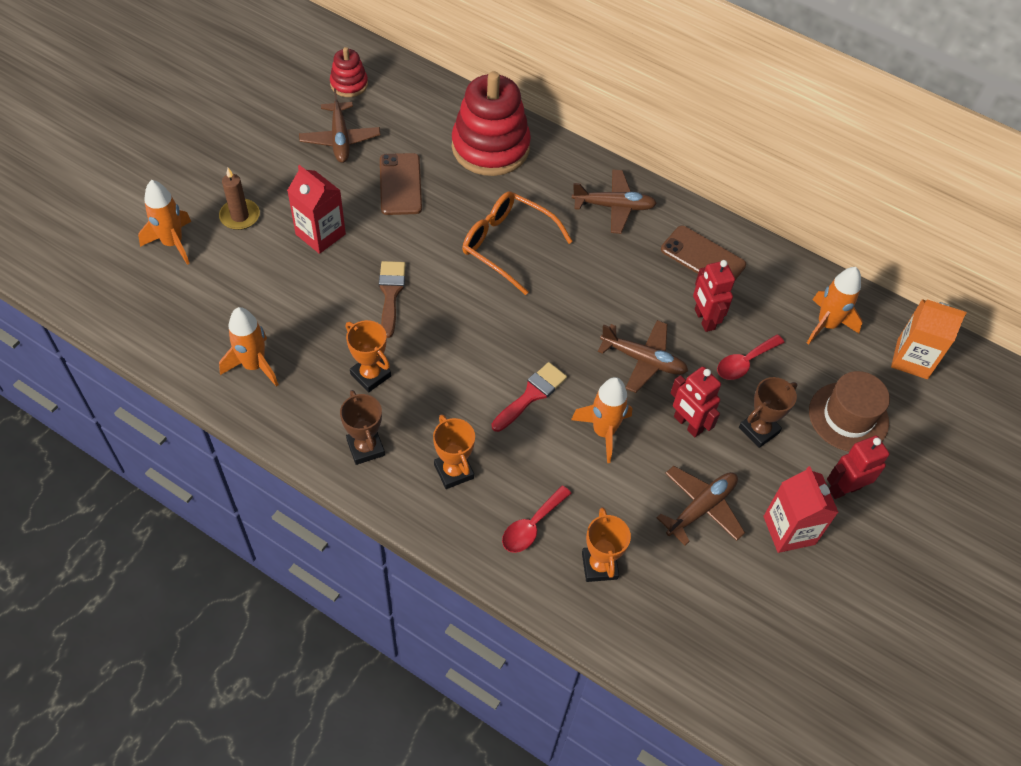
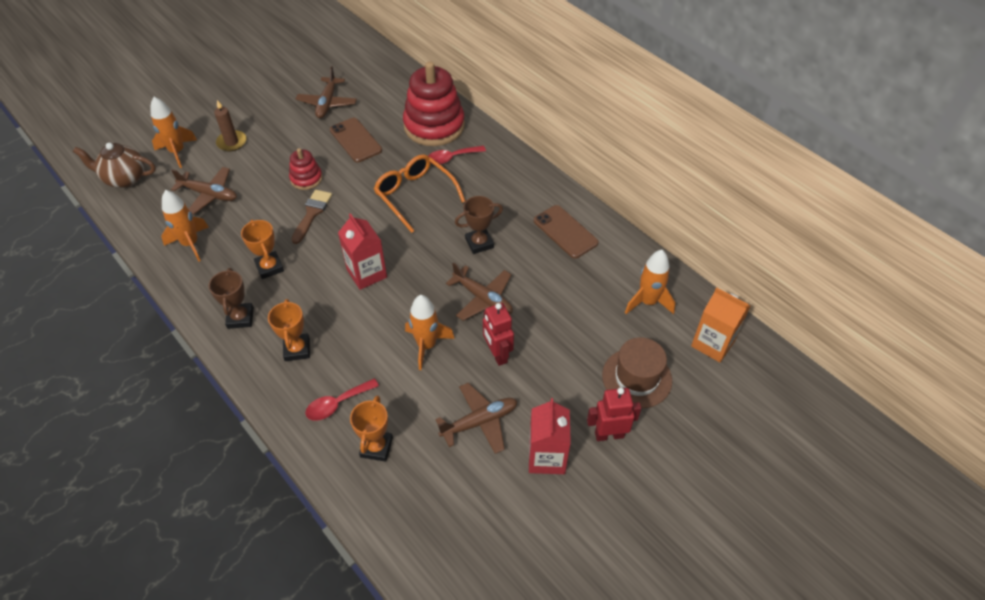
camera: 20 degrees right, 5 degrees down
(119, 294) = (125, 179): none -> brown teapot
(320, 234) = (282, 164): red carton -> red carton (366, 273)
(349, 84) = (351, 68): red stacking toy -> red stacking toy (306, 179)
(400, 184) = (355, 140): brown phone -> brown phone turned 45 degrees counterclockwise
(531, 395) = (383, 306): red brush -> none
(614, 206) = (510, 182): brown plane -> brown plane (209, 194)
(704, 319) = (546, 278): red robot -> none
(744, 362) = (565, 317): red spoon -> red spoon (451, 158)
(759, 430) = (555, 371): brown trophy -> brown trophy (479, 243)

